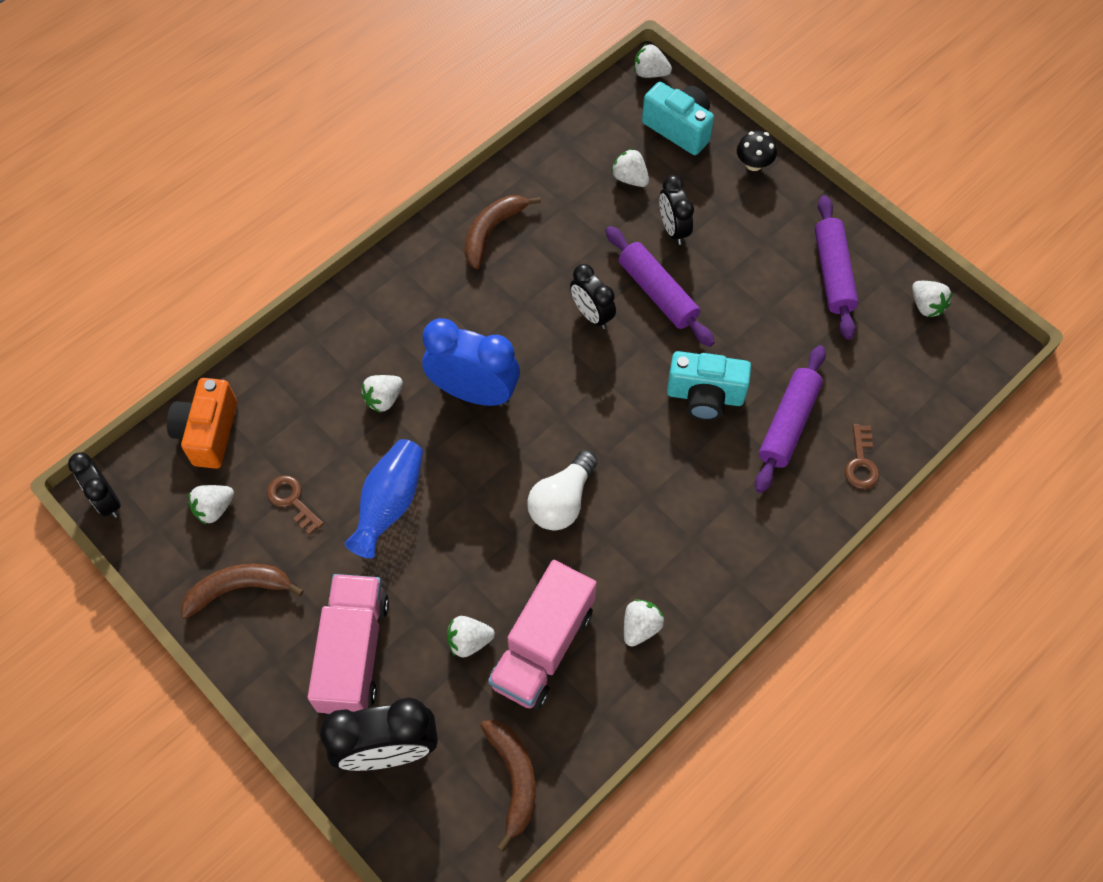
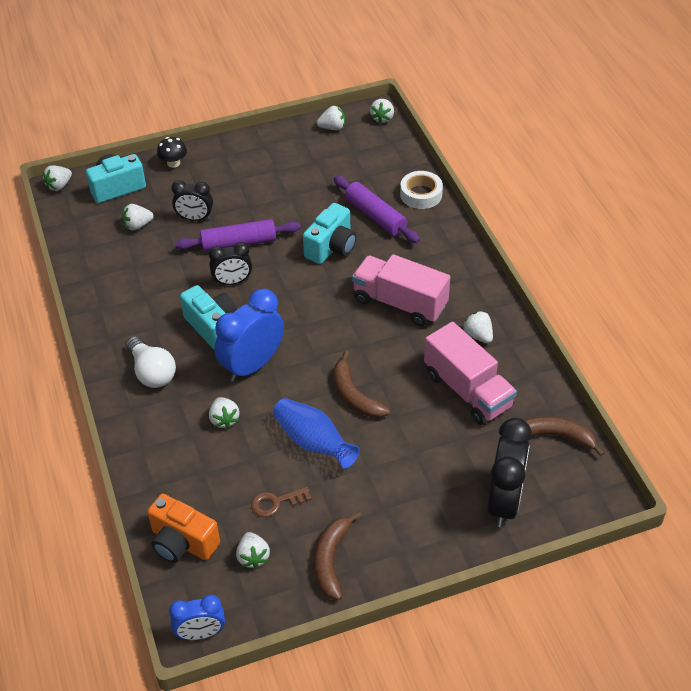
camera: 65 degrees left, 15 degrees down
(107, 500) = (201, 633): black clock -> blue clock
(353, 653) = (420, 500): pink truck -> pink truck (400, 303)
(469, 641) = (444, 429): white strawberry -> white strawberry (382, 118)
(492, 231) = (126, 312): brown banana -> brown banana (354, 395)
(512, 326) = (212, 327): none -> turquoise camera
(562, 501) = (366, 345): white light bulb -> white light bulb (152, 372)
(833, 273) = (282, 158): purple rolling pin -> none
(861, 462) = (421, 194): brown key -> white tape

